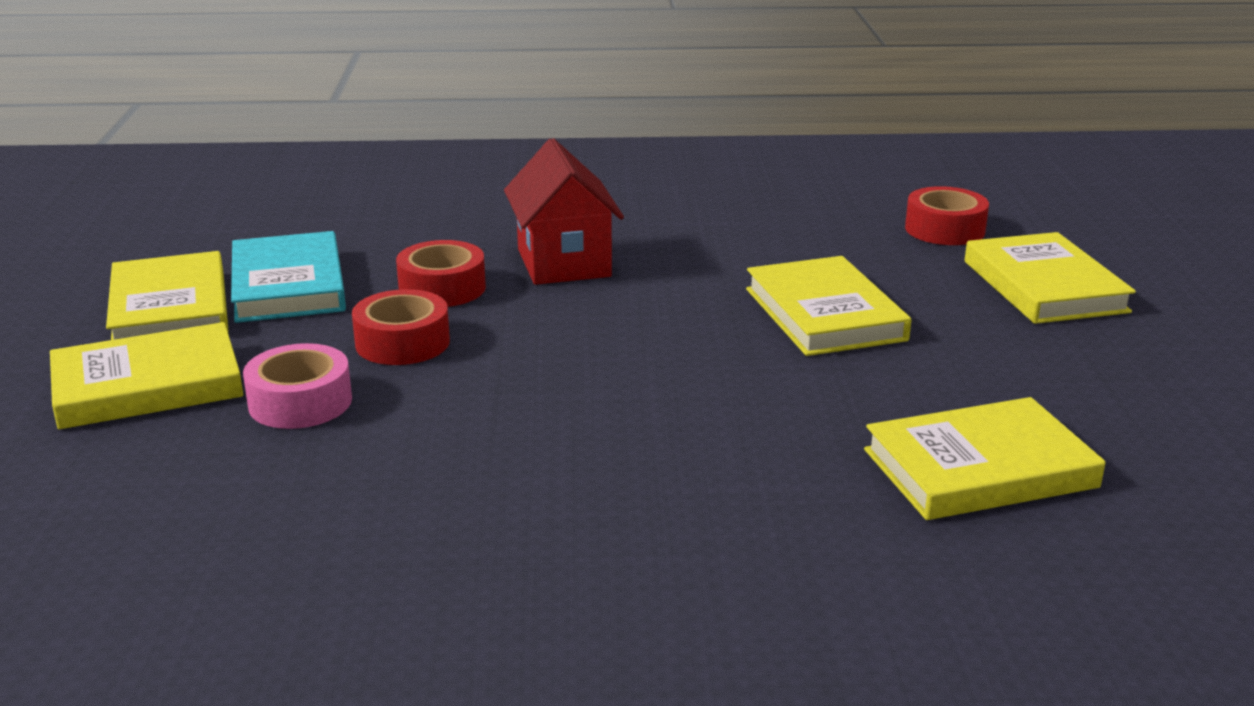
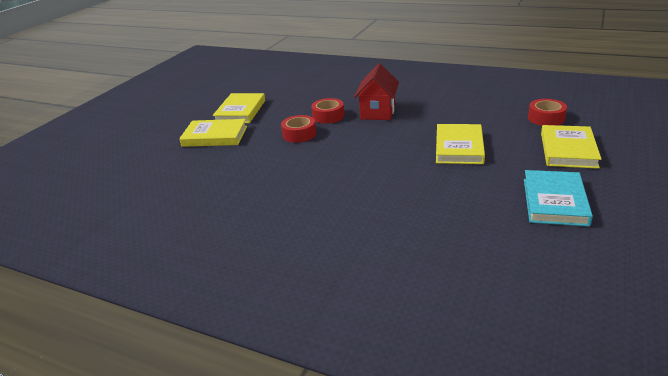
camera: 30 degrees right, 5 degrees up
(288, 285) = (281, 108): turquoise book -> turquoise book (554, 201)
(300, 402) = (252, 150): pink tape -> none
(979, 468) = (463, 221): yellow book -> none

